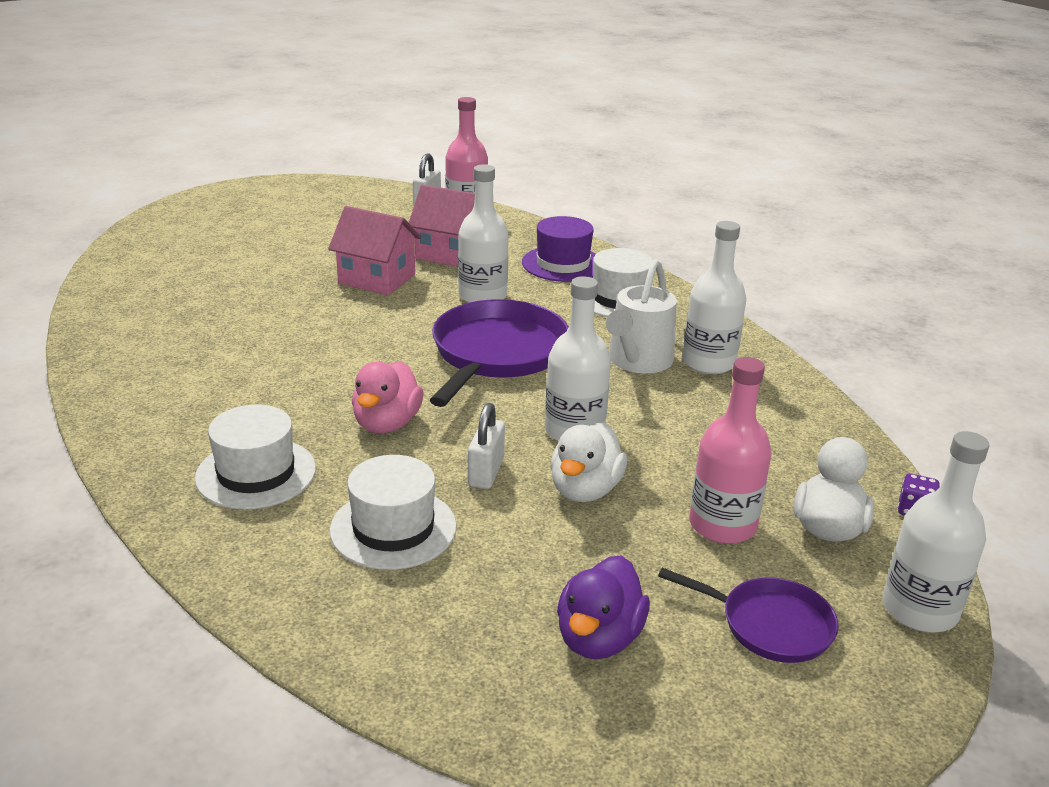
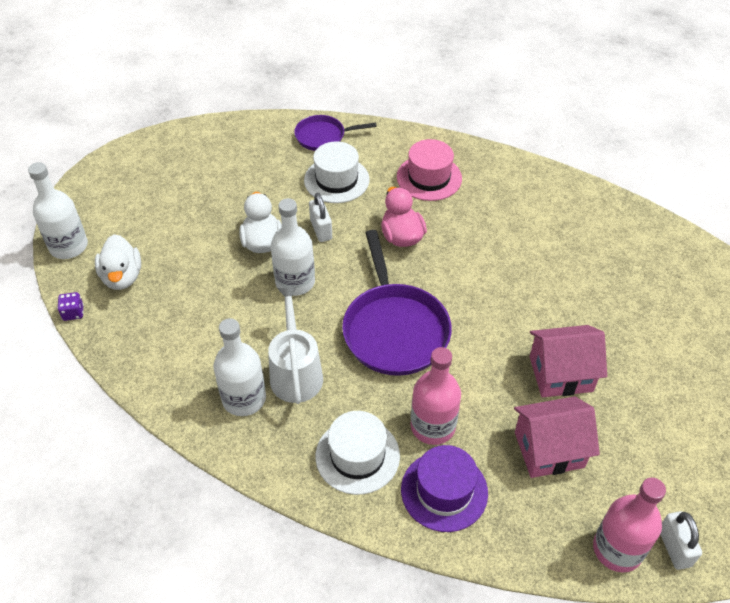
camera: 150 degrees right, 20 degrees up
(256, 473) = (429, 178): white hat -> pink hat
(482, 296) = (464, 396): white bottle -> none
(599, 638) = (211, 171): purple duck -> none
(722, 525) = (179, 253): pink bottle -> pink bottle (432, 426)
(770, 625) = (139, 208): purple pan -> purple pan (323, 136)

